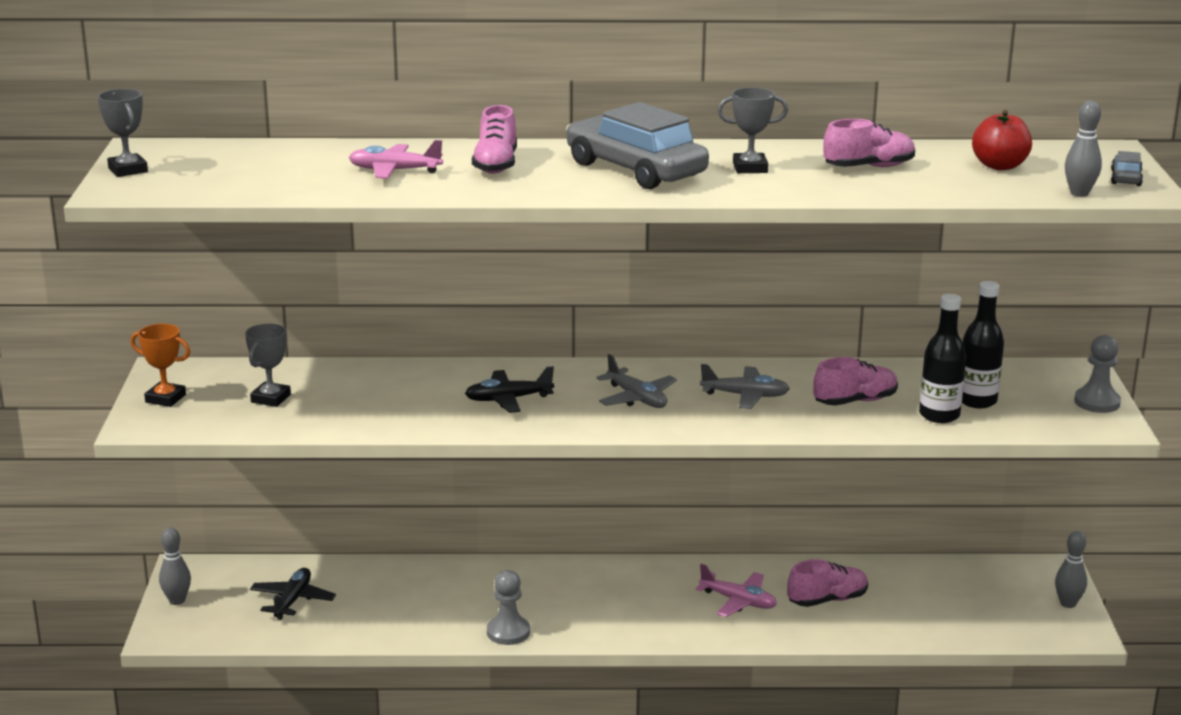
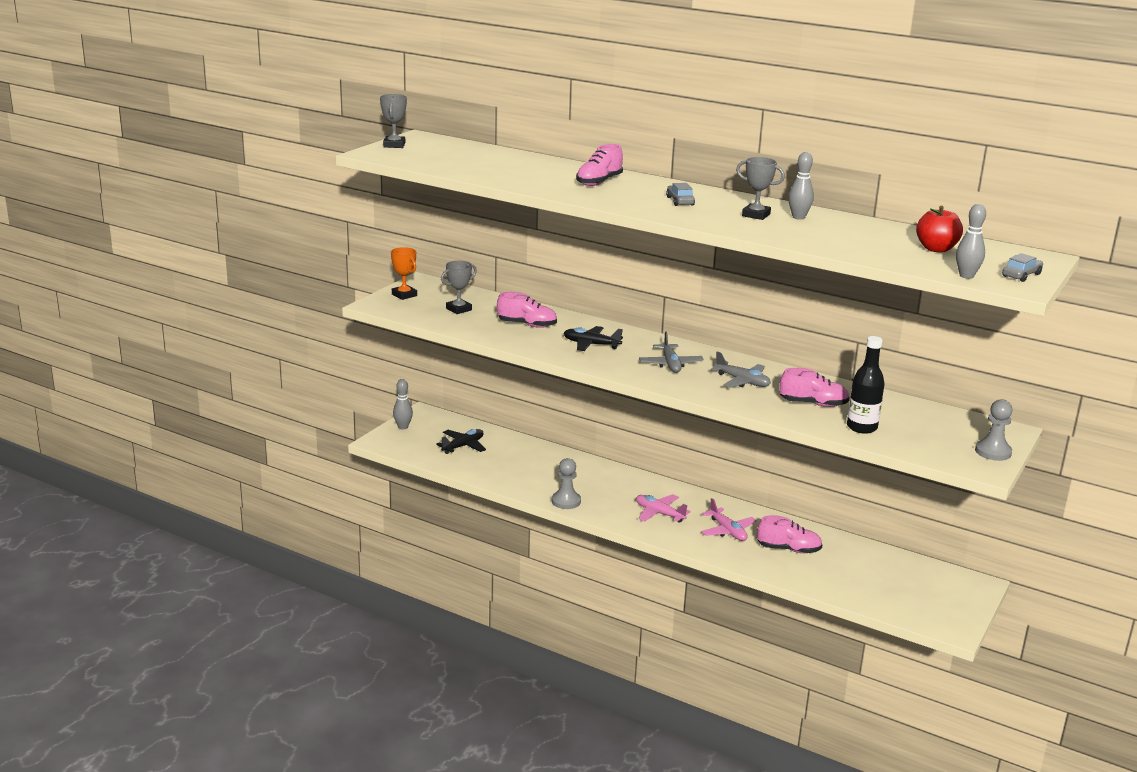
camera: 30 degrees right, 0 degrees up
(394, 171) = (535, 173): pink plane -> pink plane (659, 513)
(636, 169) = (680, 201): grey car -> grey car, size x0.41
(869, 167) = (838, 231): pink shoe -> pink shoe (527, 325)
(977, 401) = (901, 427): black bottle -> none
(1068, 603) = (963, 608): grey bowling pin -> grey bowling pin (798, 217)

